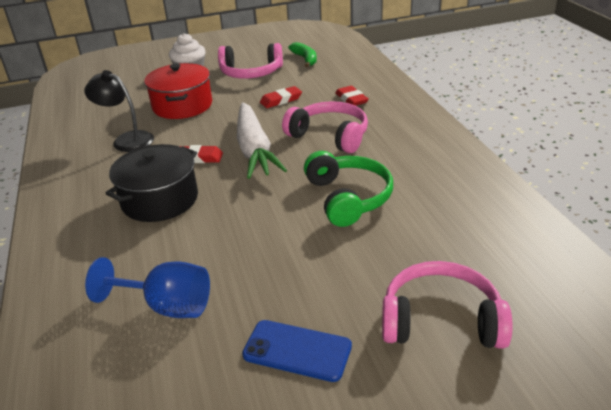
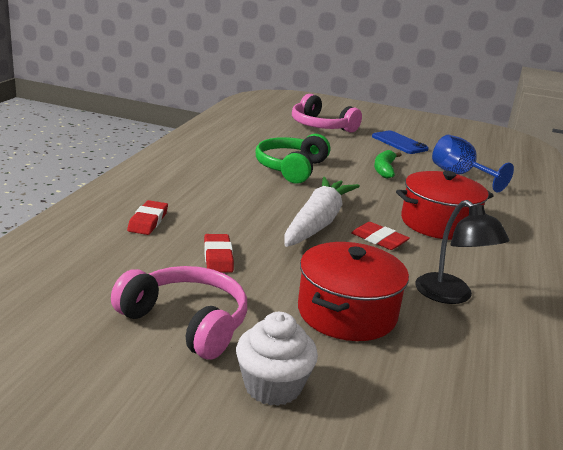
camera: 150 degrees left, 10 degrees down
(160, 200) = (438, 223): black pot -> red pot
(281, 100) = (218, 257): red eraser -> red eraser turned 75 degrees clockwise
(305, 59) = (72, 304): green banana -> green banana (384, 169)
(329, 136) = (235, 203): pink headphones -> none

